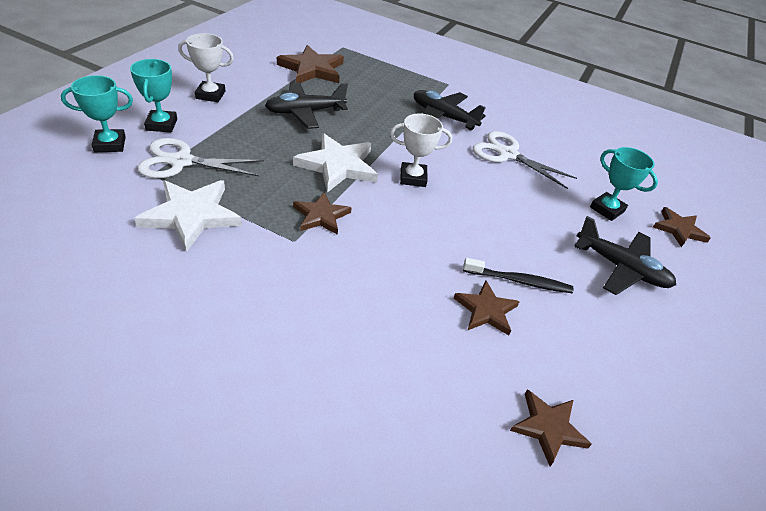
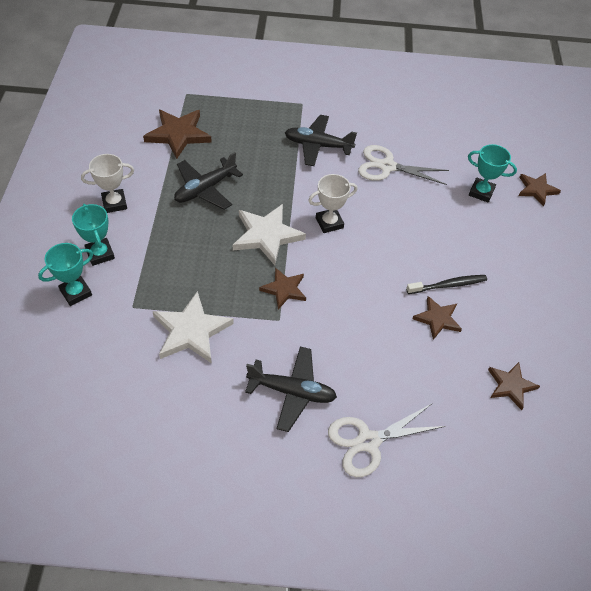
camera: 20 degrees left, 10 degrees up
(181, 161) = (145, 285): white scissors -> white scissors (368, 441)
(620, 268) = (509, 243): black plane -> black plane (292, 391)

